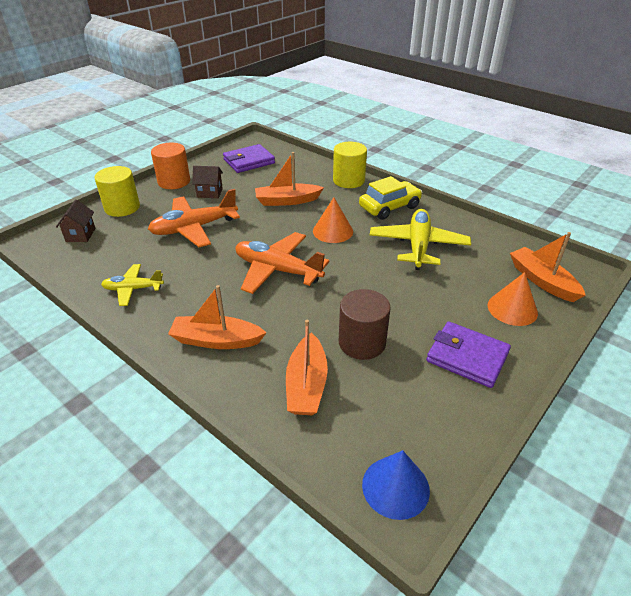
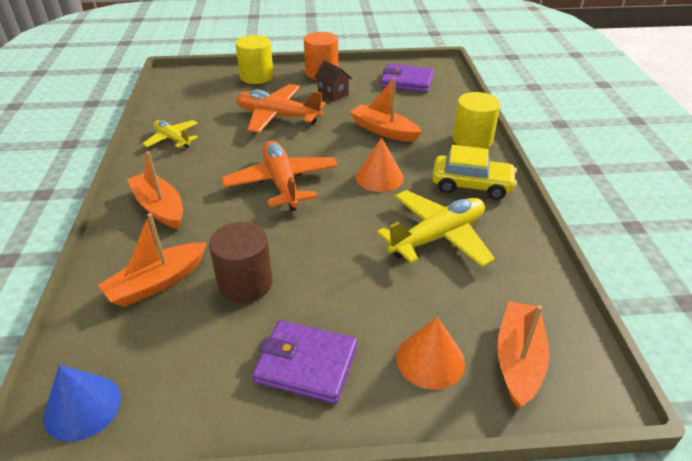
camera: 45 degrees right, 0 degrees up
(80, 235) = (203, 84): brown house -> none
(467, 357) = (306, 364): purple wallet -> purple wallet turned 60 degrees counterclockwise

